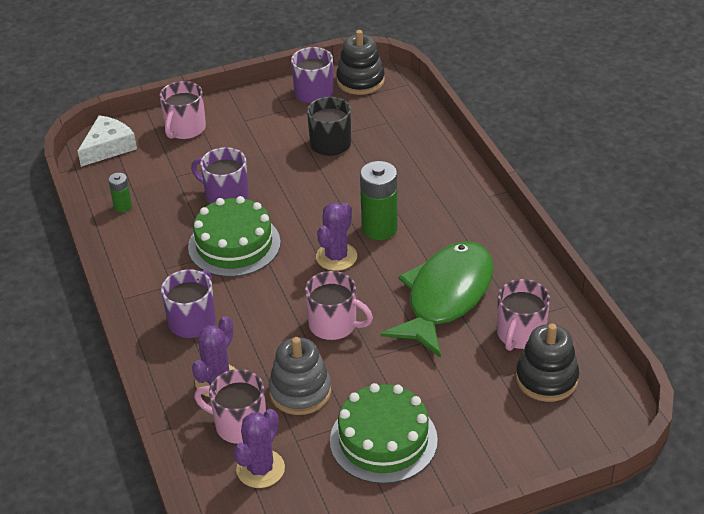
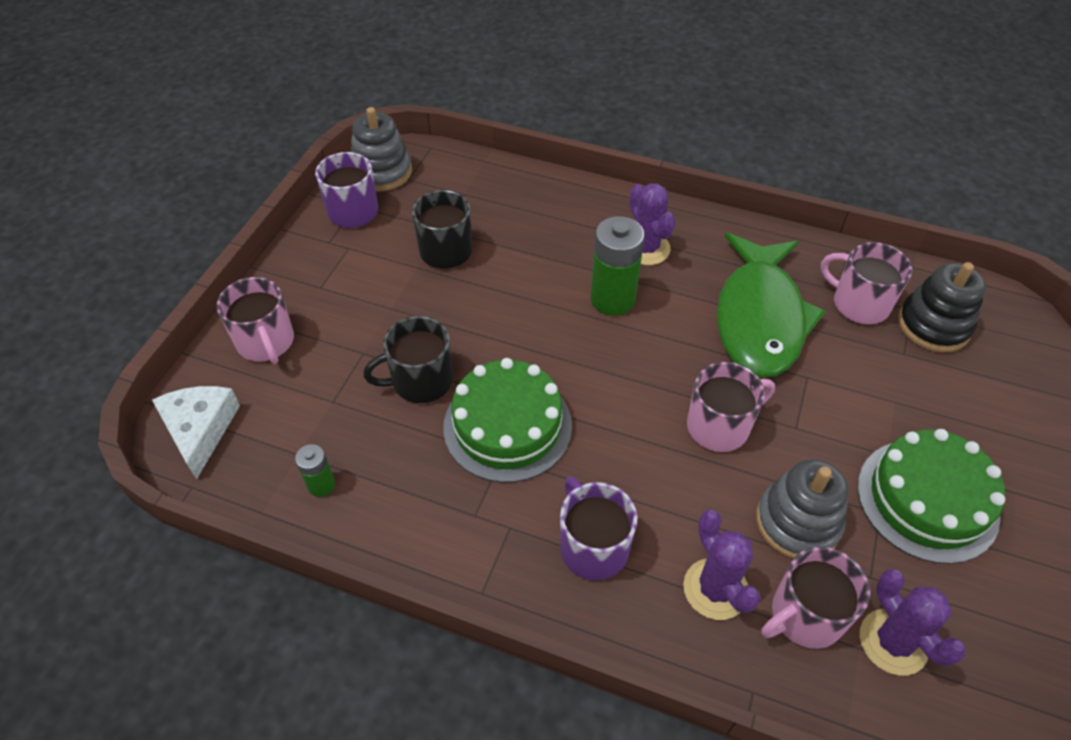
camera: 50 degrees left, 10 degrees up
(225, 196) = (420, 381): purple mug -> black mug
(336, 257) = (619, 357): purple cactus -> purple cactus (646, 248)
(360, 81) = (382, 172): black stacking toy -> grey stacking toy
(446, 297) = (760, 318): green fish -> green fish turned 150 degrees counterclockwise
(520, 334) = (858, 304): pink mug -> pink mug turned 150 degrees clockwise

